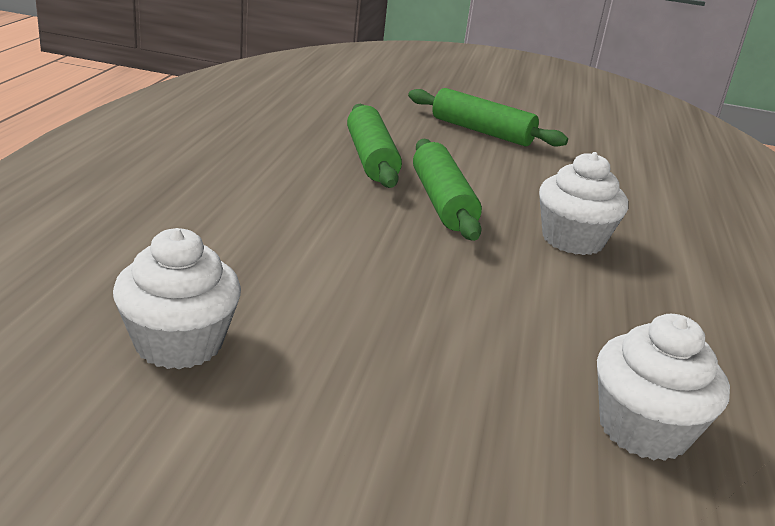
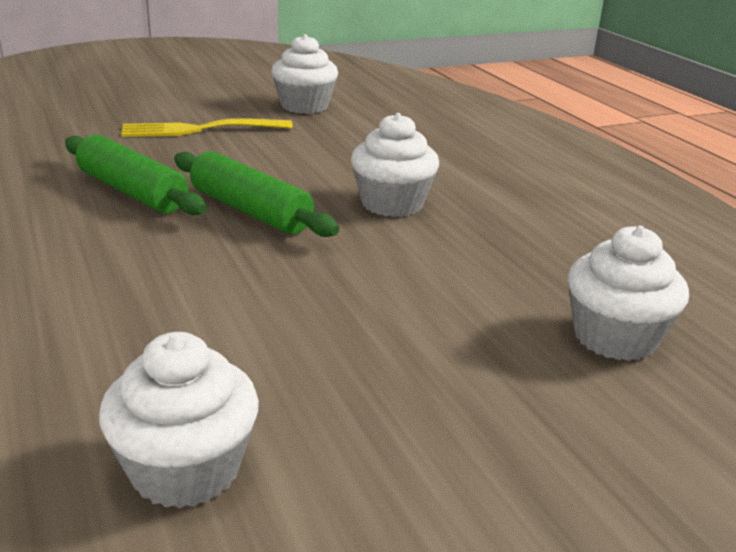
camera: 35 degrees left, 0 degrees up
(481, 131) = (201, 129): green rolling pin -> yellow fork
(596, 140) = (304, 106): none -> white cupcake

